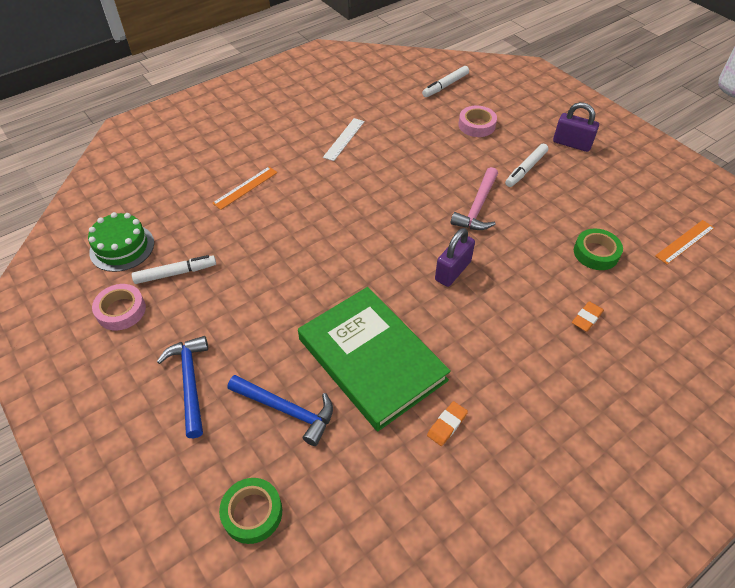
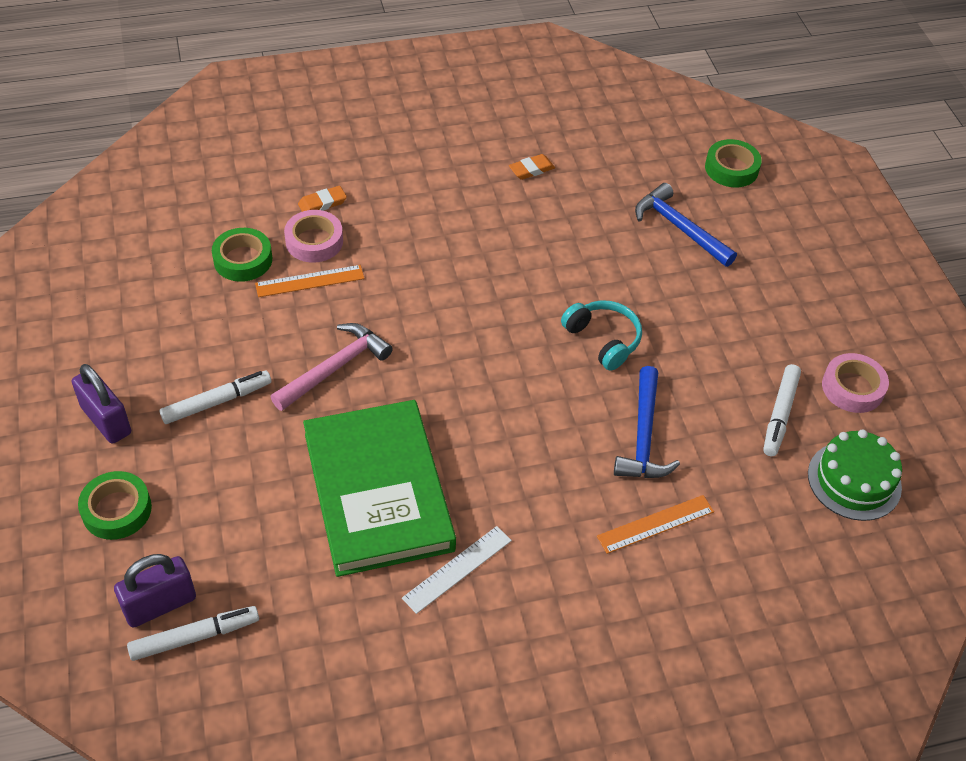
camera: 160 degrees left, 0 degrees up
(176, 273) = (780, 414): white marker -> white marker turned 75 degrees counterclockwise
(190, 382) = (774, 283): blue hammer -> blue hammer (643, 436)
(316, 283) = (603, 340): none -> turquoise headphones
(371, 359) = (575, 242): green book -> green book (378, 491)
(453, 271) = (429, 298): purple padlock -> purple padlock (160, 604)
(476, 125) = (218, 514): pink tape -> pink tape (314, 241)
(524, 113) = (117, 510): none -> green tape
(685, 242) = (126, 236): orange ruler -> orange ruler (310, 281)

